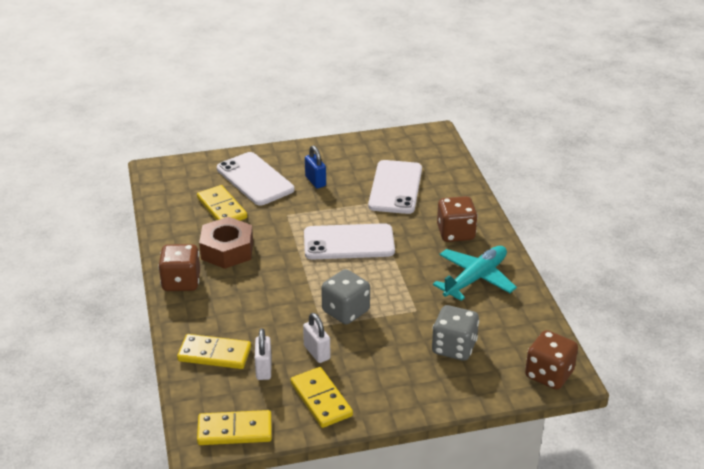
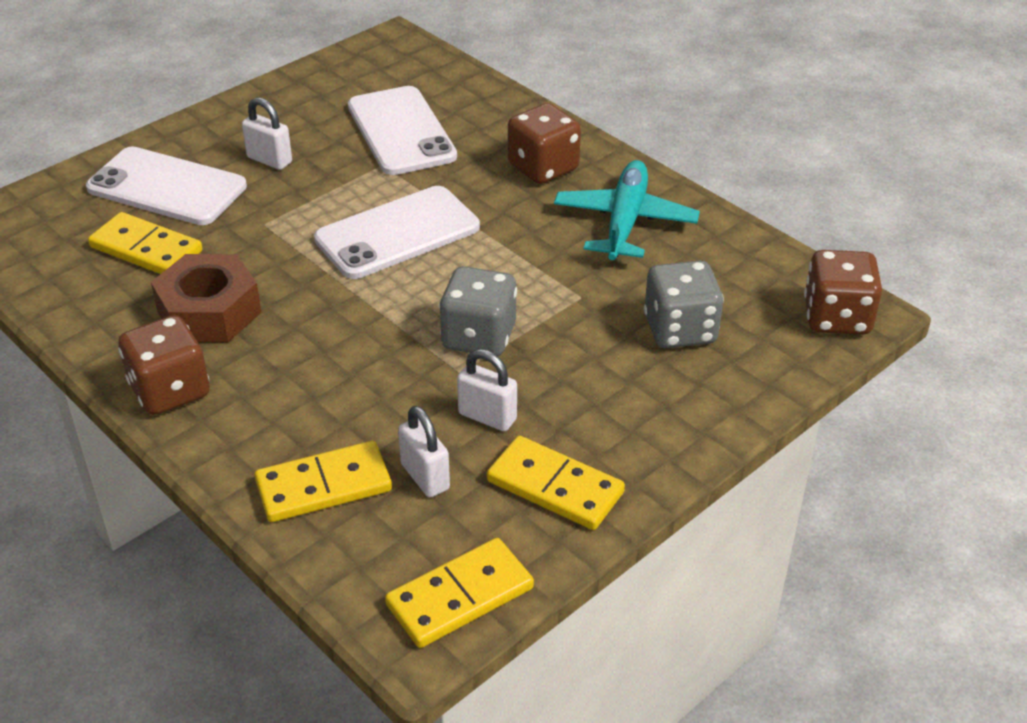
camera: 30 degrees left, 5 degrees up
(315, 181) = (269, 160): blue padlock -> white padlock

